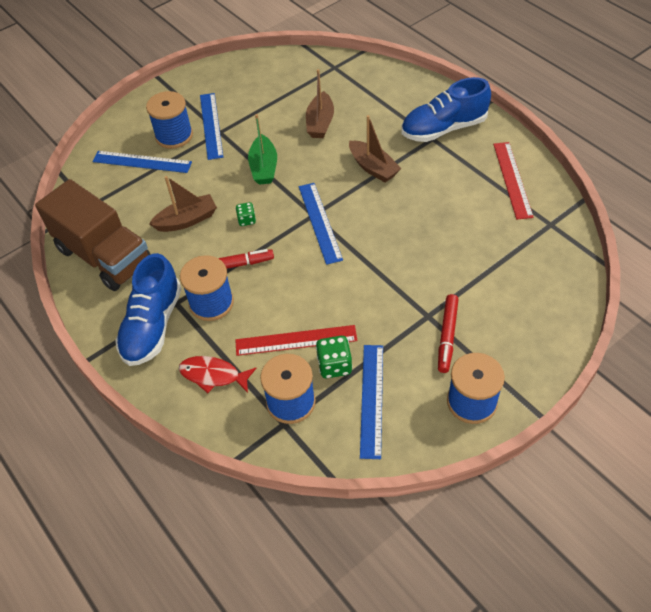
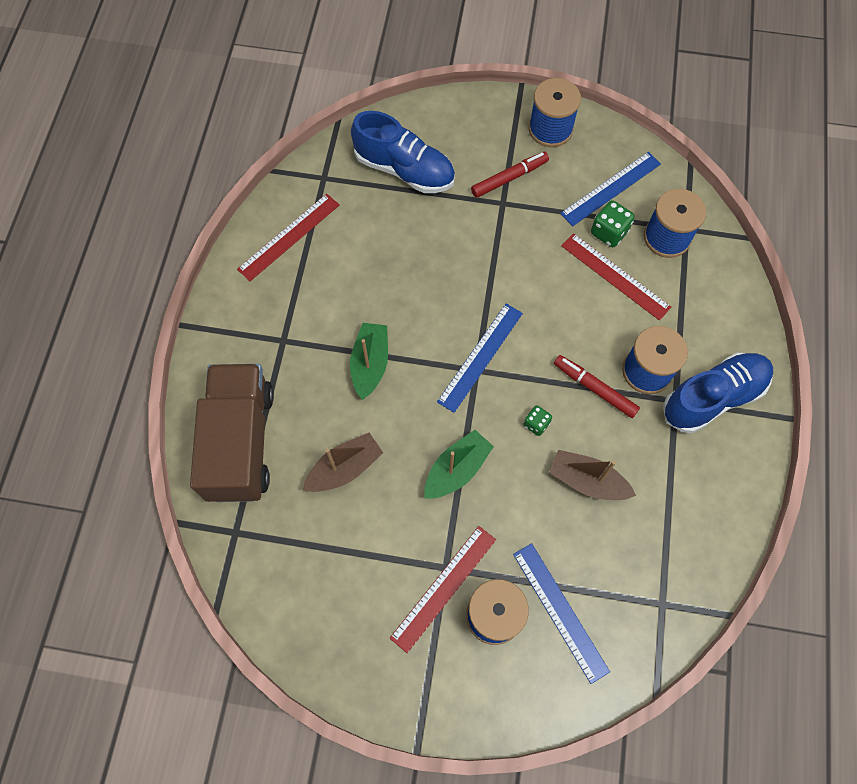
camera: 135 degrees left, 15 degrees up
(104, 256) = (696, 517): brown truck -> brown truck (241, 442)
(211, 125) = (443, 588): blue ruler -> red ruler
(213, 375) = (703, 308): red fish -> none
(373, 168) = (370, 364): brown boat -> green boat
(443, 129) = (260, 339): blue shoe -> blue shoe (404, 170)

